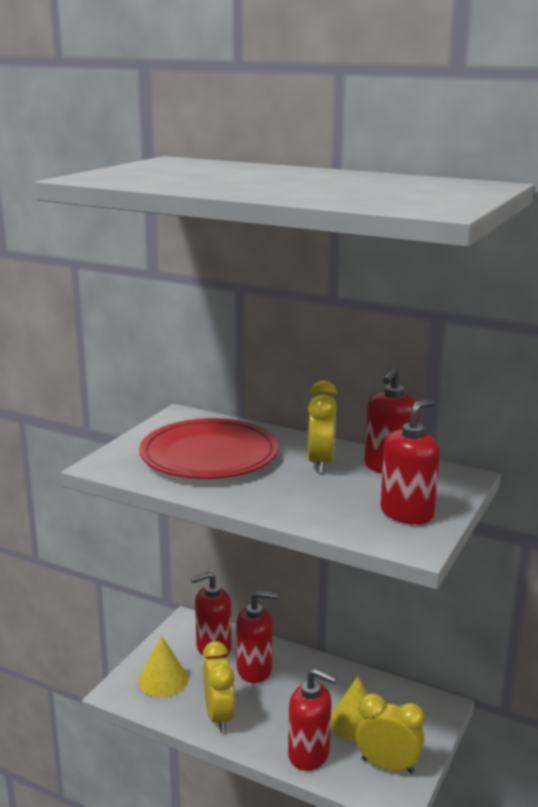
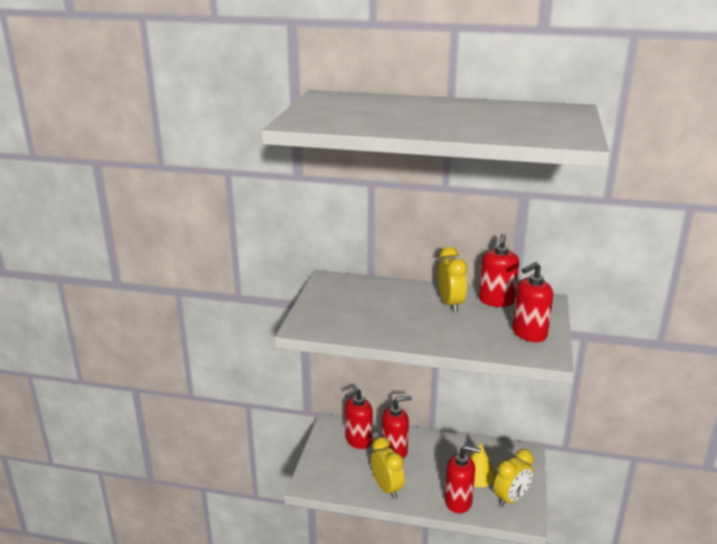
camera: 15 degrees left, 5 degrees up
(163, 680) = (335, 470): yellow cone -> none
(209, 455) = (371, 309): red plate -> none
(387, 766) = (511, 499): yellow clock -> yellow clock turned 135 degrees clockwise
(407, 513) = (529, 333): red soap dispenser -> red soap dispenser turned 150 degrees counterclockwise

